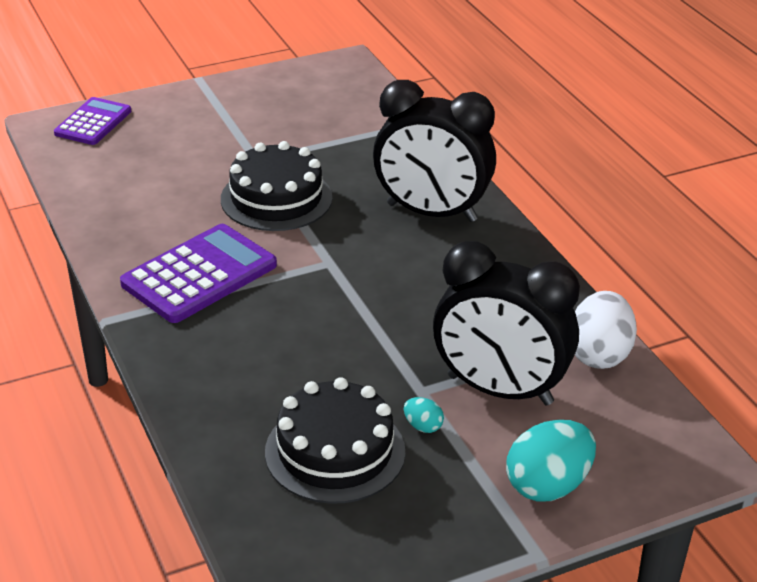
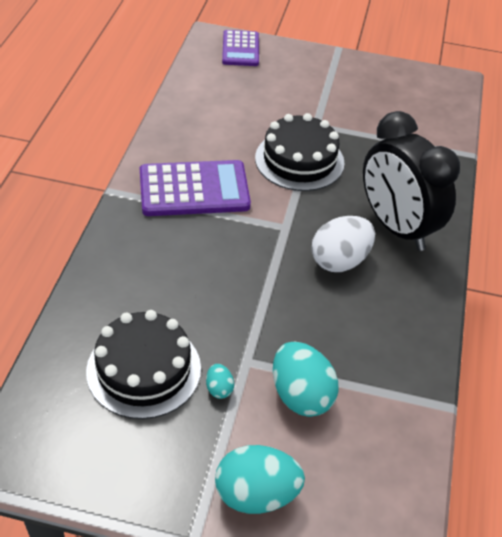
camera: 35 degrees right, 10 degrees up
(93, 122) = (240, 49): purple calculator -> purple calculator turned 120 degrees clockwise
(499, 390) = (301, 395): black clock -> turquoise egg
(599, 354) = (405, 414): white egg -> white egg (340, 261)

